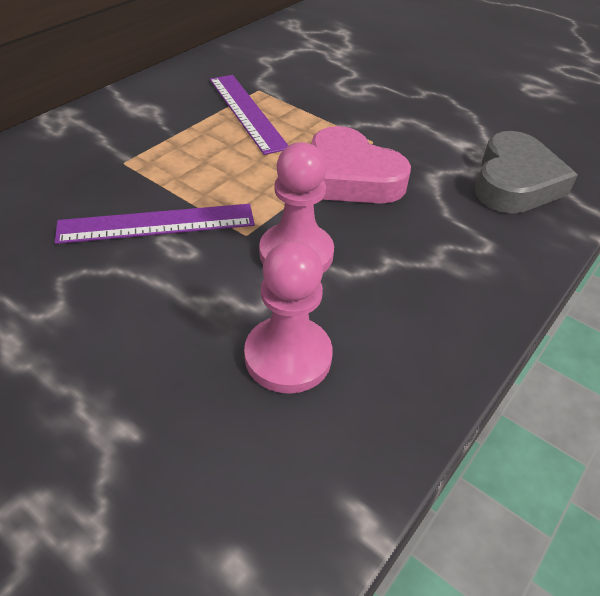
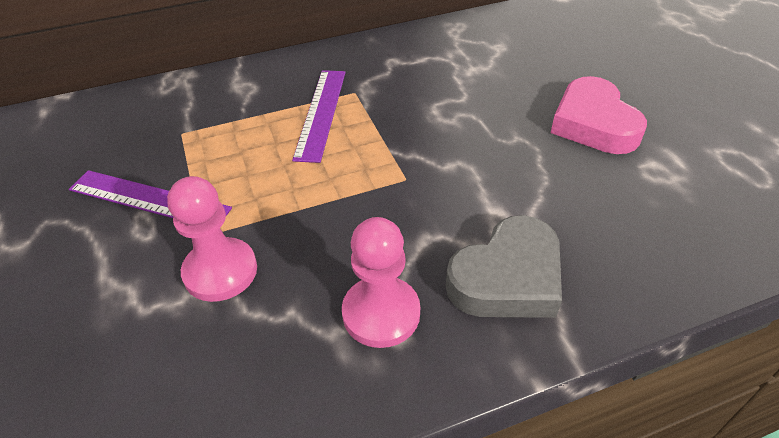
camera: 35 degrees right, 0 degrees up
(288, 356) = (117, 368): pink pawn -> pink pawn (381, 313)
(352, 177) = (346, 211): pink heart -> pink heart (593, 124)

